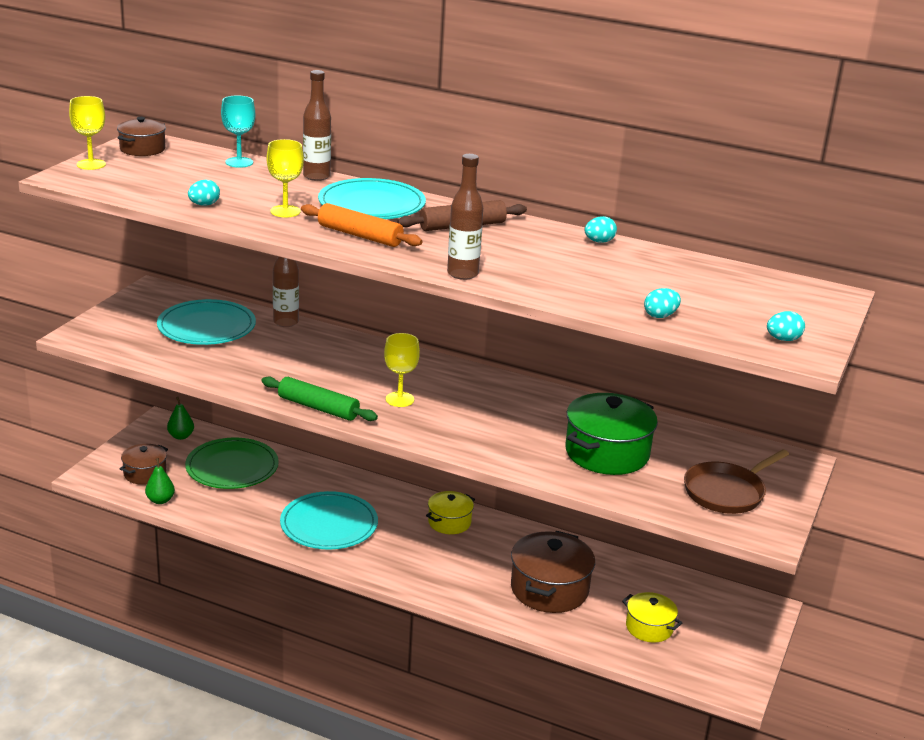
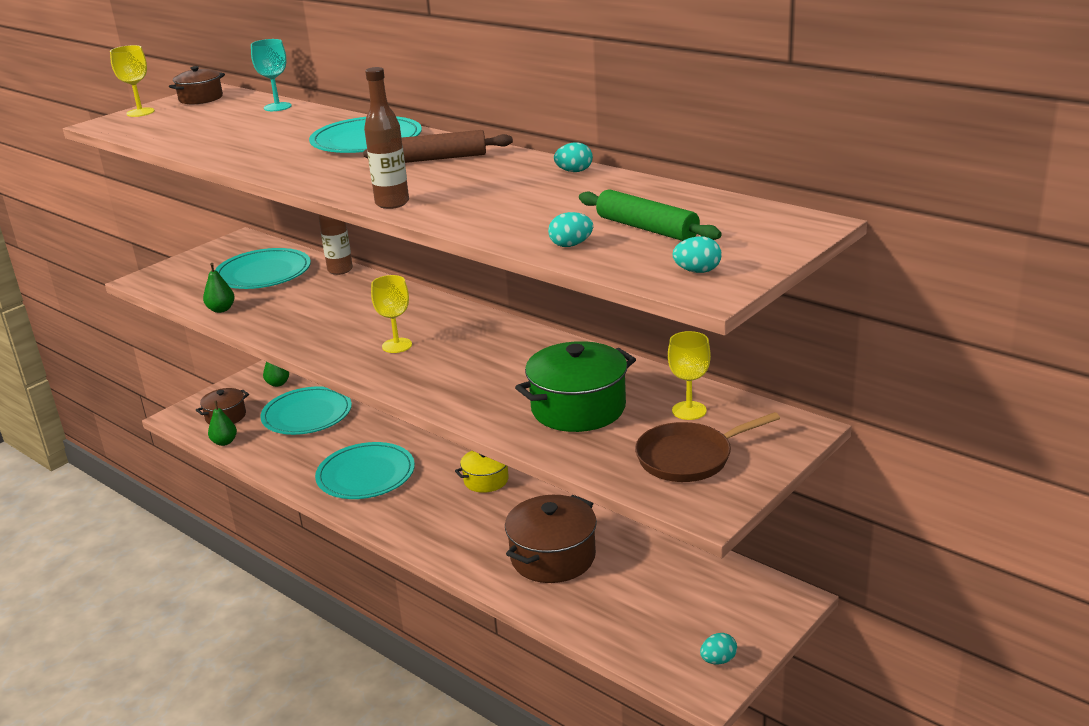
camera: 20 degrees right, 0 degrees up
(191, 367) = (221, 309): none -> green pear
(204, 205) = (204, 144): turquoise egg -> turquoise egg (718, 660)
(232, 467) = (307, 415): green plate -> turquoise plate
(285, 211) = (274, 148): yellow goblet -> yellow goblet (689, 410)
(316, 176) = (338, 117): brown bottle -> none
(318, 408) = (310, 351): green rolling pin -> green rolling pin (647, 228)
(360, 235) = (324, 168): orange rolling pin -> none
(649, 627) = (641, 608): yellow pot -> none

